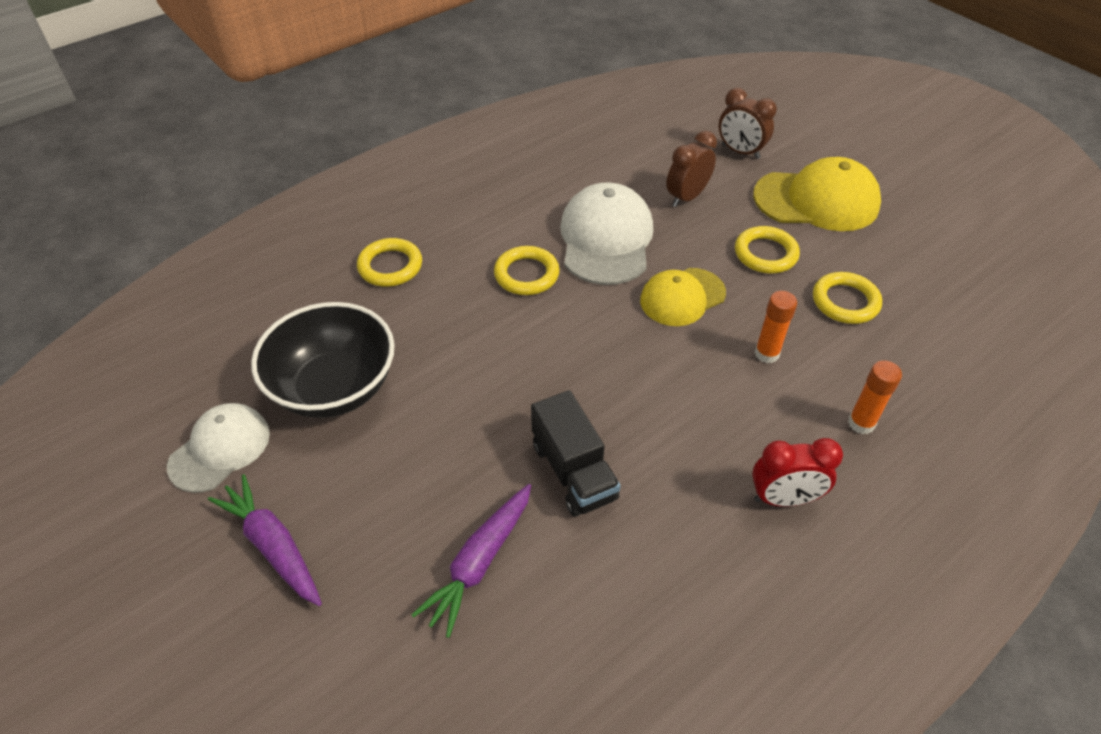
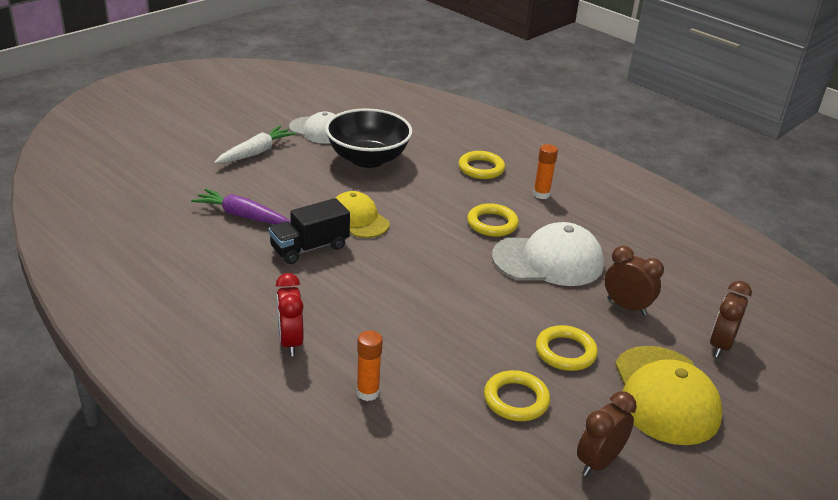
camera: 80 degrees right, 15 degrees down
(273, 546) = (255, 152): purple carrot -> white carrot
(682, 297) = (491, 299): yellow cap -> yellow cap (358, 219)
(766, 354) = (436, 343): orange glue stick -> orange glue stick (541, 194)
(915, 260) = (598, 462): none -> brown clock

